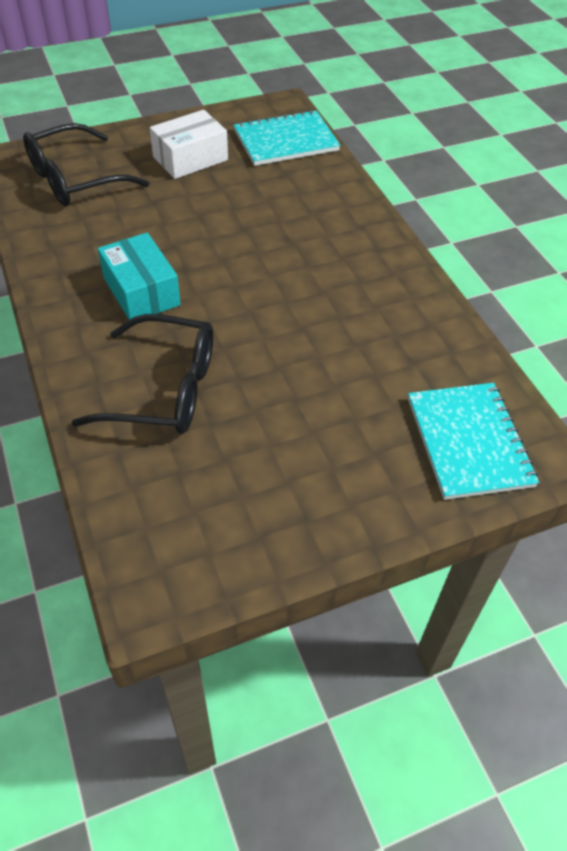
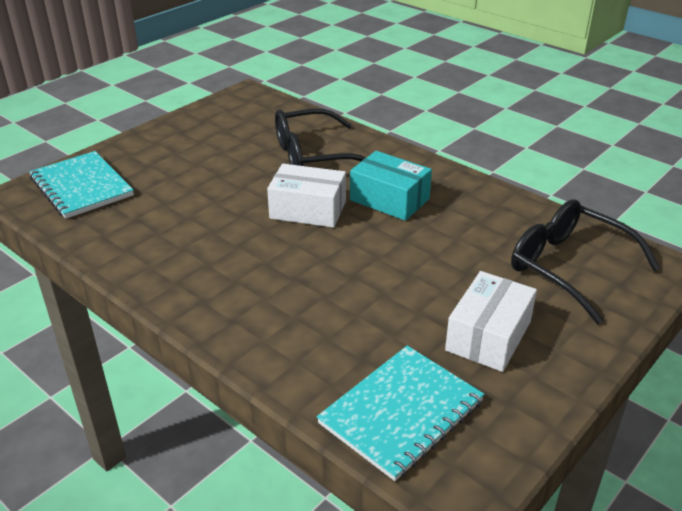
camera: 155 degrees right, 15 degrees down
(74, 179) = (568, 266): black glasses -> black glasses turned 75 degrees counterclockwise
(231, 308) = (308, 210): none -> white box

